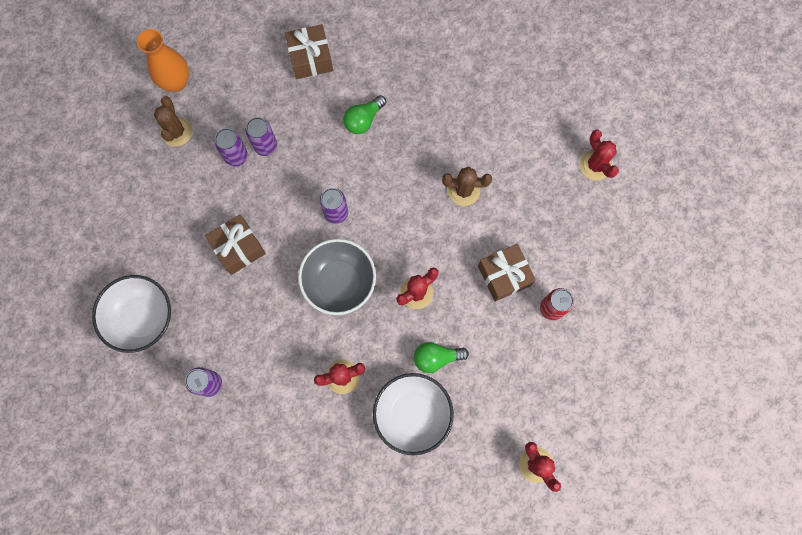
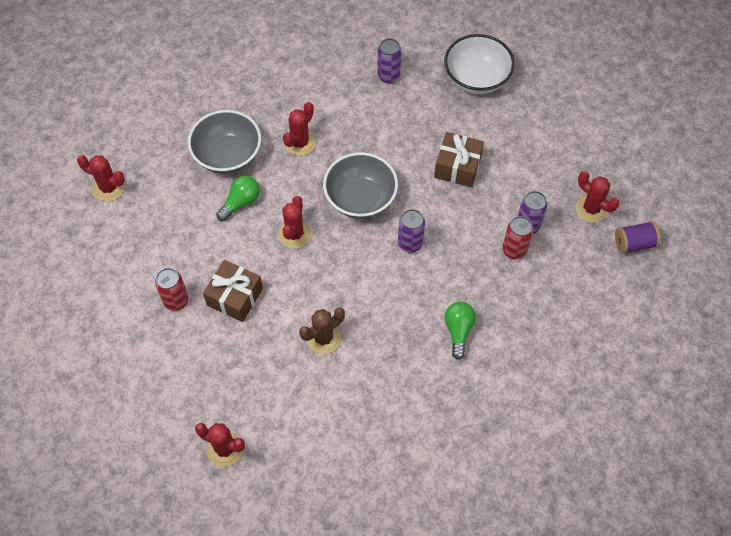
camera: 140 degrees right, 15 degrees down
(176, 82) = (634, 243): orange vase -> purple spool
(176, 131) = (591, 209): brown cactus -> red cactus
(265, 146) = (514, 250): purple can -> red can
(310, 58) = (553, 347): brown gift -> none
(412, 414) = (228, 156): white bowl -> grey bowl

